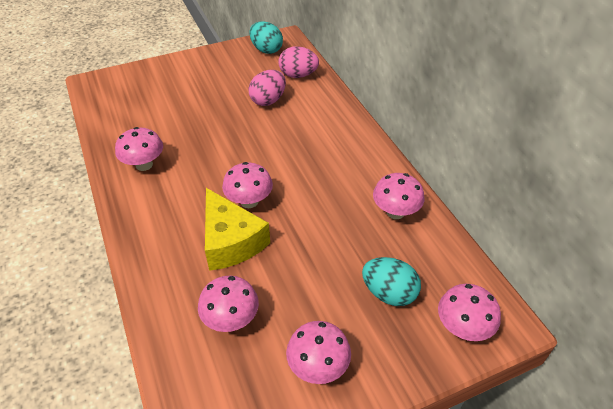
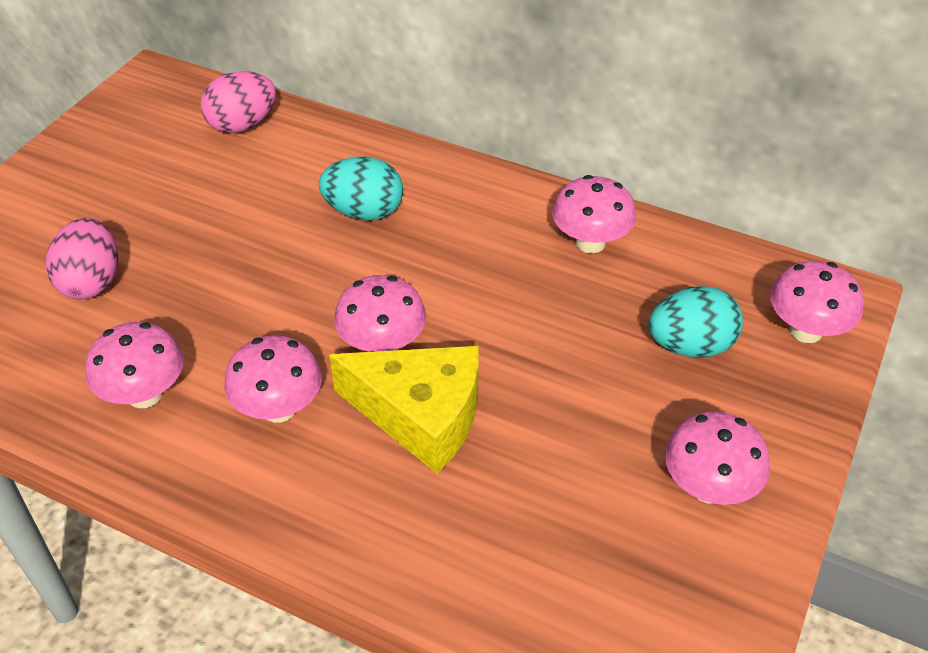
camera: 40 degrees left, 0 degrees up
(231, 319) = (541, 513): pink mushroom -> pink mushroom (279, 408)
(266, 50) = (142, 110): turquoise egg -> turquoise egg (364, 212)
(268, 100) = (238, 186): pink egg -> pink egg (92, 282)

